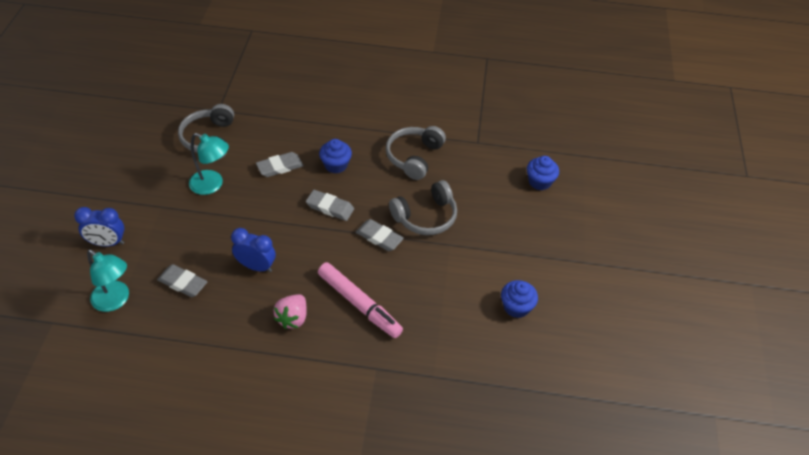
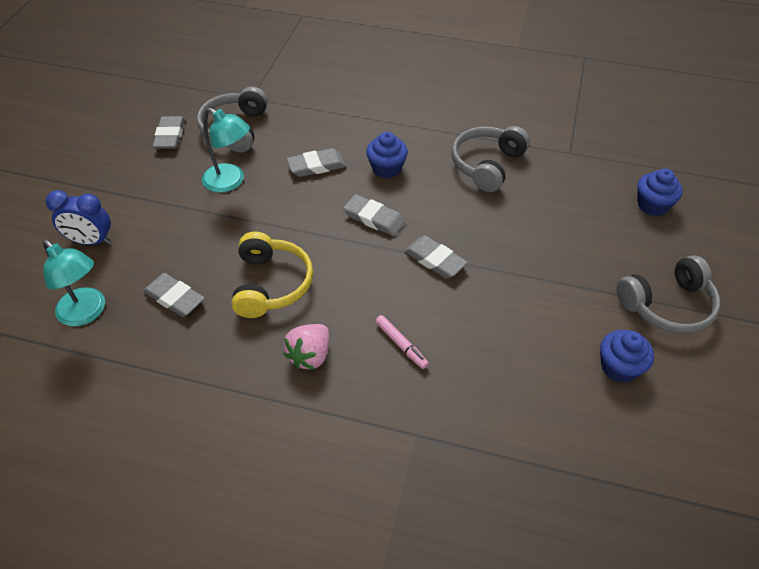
camera: 10 degrees right, 0 degrees up
(156, 148) = (170, 136): none -> grey eraser
(256, 266) = (271, 284): blue clock -> yellow headphones
(359, 304) = (401, 345): pink marker -> pink marker, size x0.49
(425, 217) = (498, 238): grey headphones -> grey headphones (667, 306)

